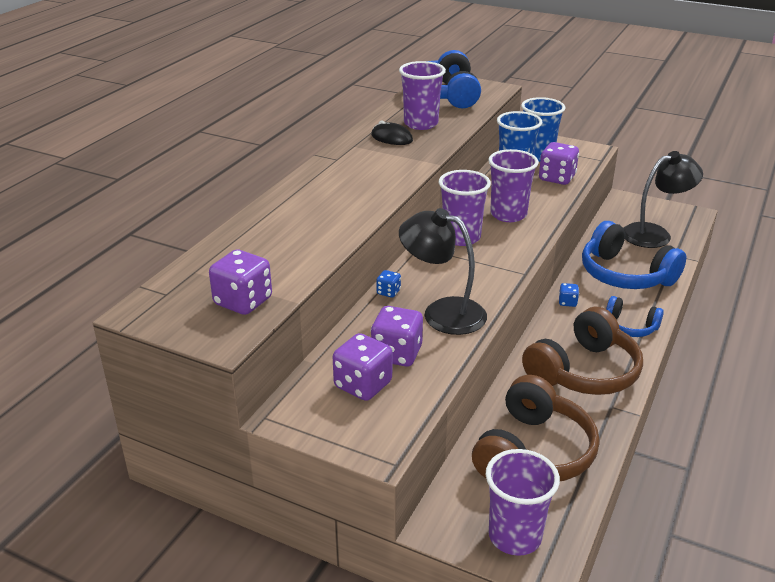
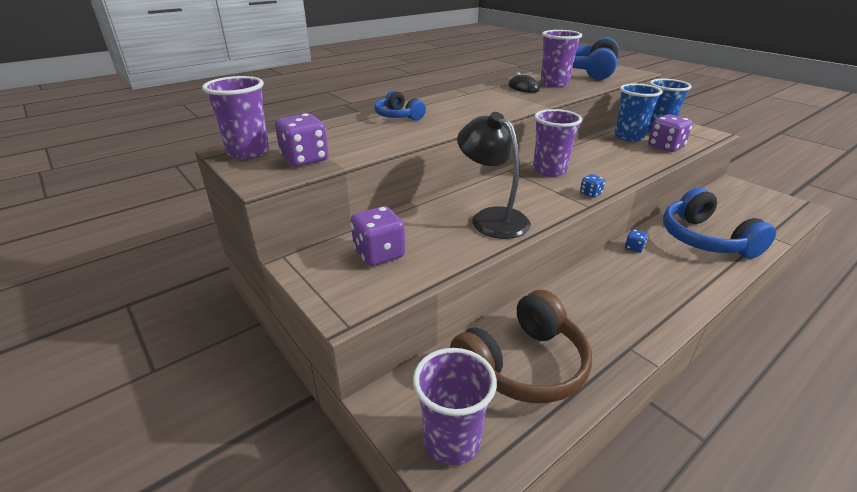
camera: 25 degrees right, 0 degrees up
(388, 292) = (458, 194): blue dice -> blue dice (590, 194)
(396, 354) = (427, 238): purple dice -> none
(508, 214) = (603, 163): purple cup -> purple cup (248, 152)
(583, 371) = (617, 308): brown headphones -> none
(630, 327) = (688, 282): blue headphones -> blue headphones (398, 116)
(655, 234) = (753, 214): black lamp -> none

